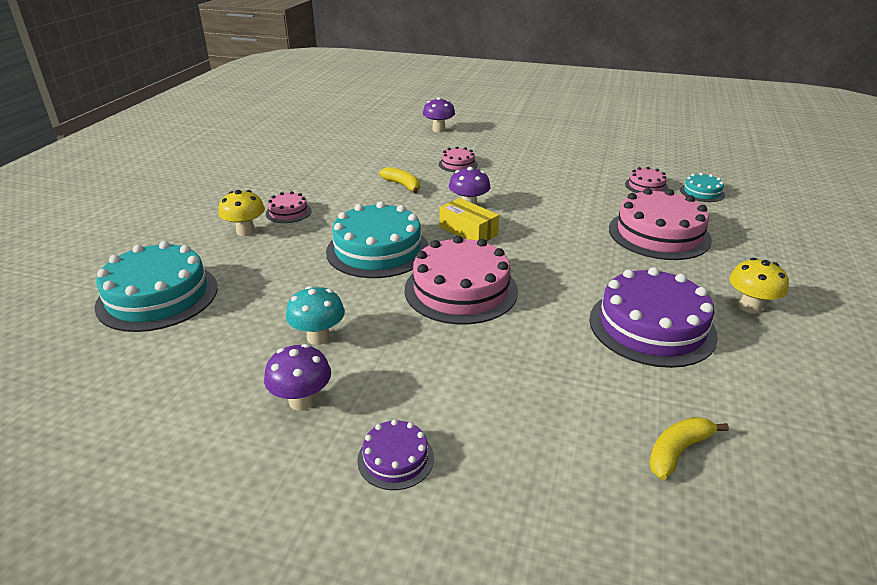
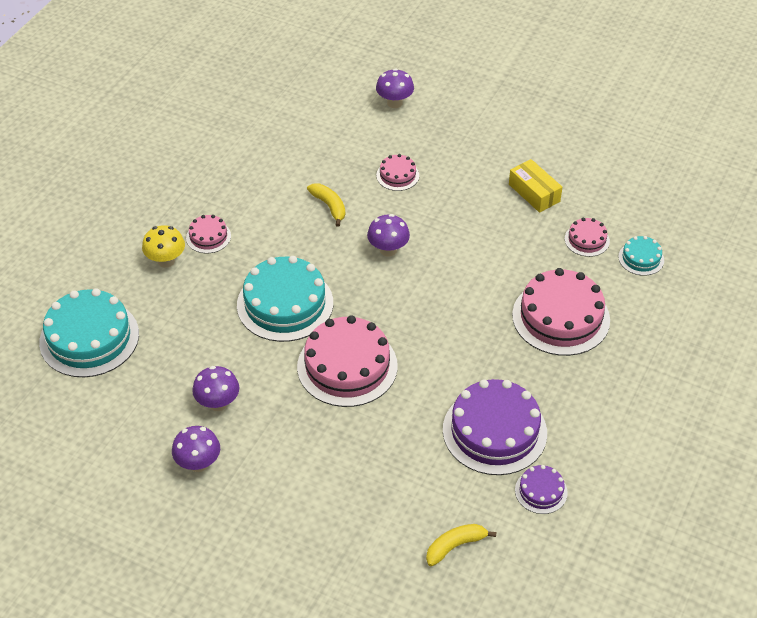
camera: 10 degrees right, 15 degrees up
(318, 337) = (218, 403): turquoise mushroom -> purple mushroom
(395, 458) = (257, 521): purple cake -> purple cake (541, 491)
(468, 231) = (376, 288): yellow box -> yellow box (534, 193)
(750, 307) = (592, 421): yellow mushroom -> none

